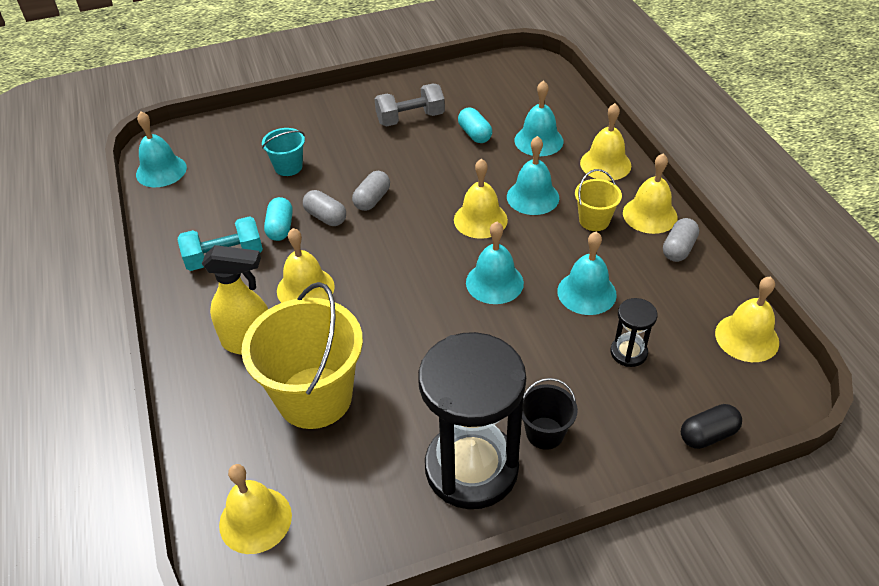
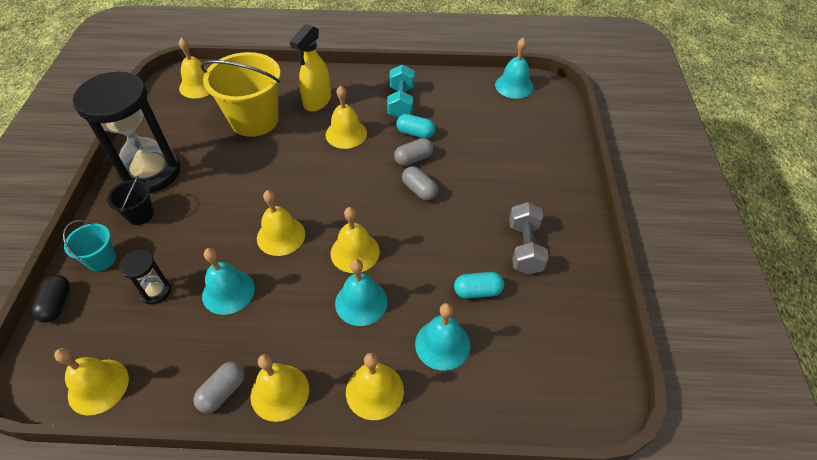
camera: 110 degrees right, 5 degrees up
(288, 167) = (487, 151): turquoise bucket -> turquoise bucket (101, 259)
(494, 282) = (281, 236): turquoise bell -> yellow bell
(594, 220) = (302, 338): yellow bucket -> none
(678, 249) = (223, 392): grey capsule -> grey capsule turned 75 degrees clockwise

